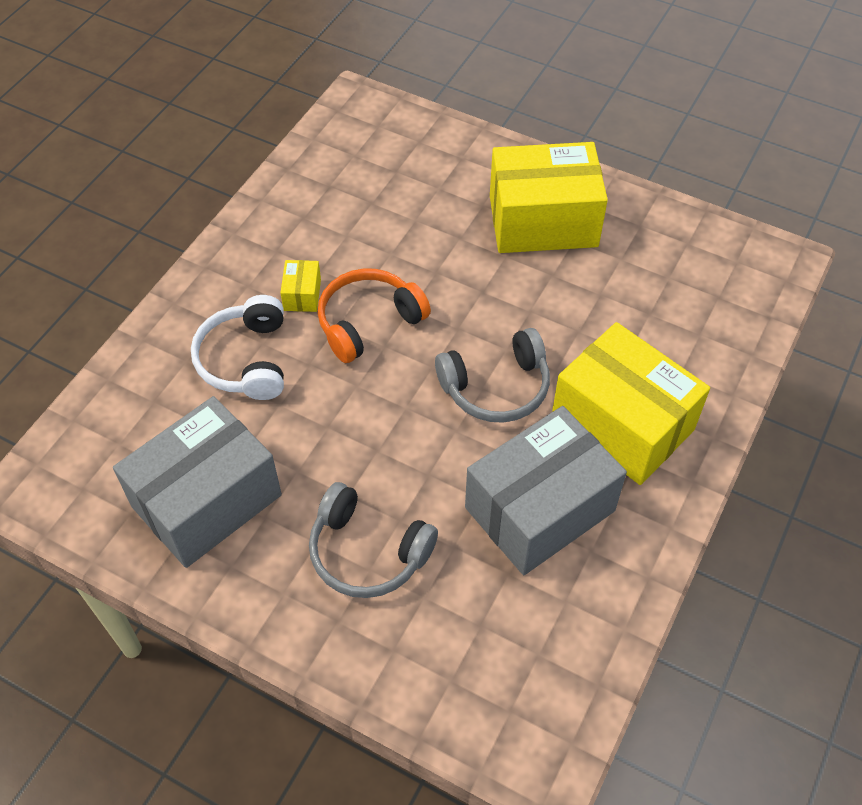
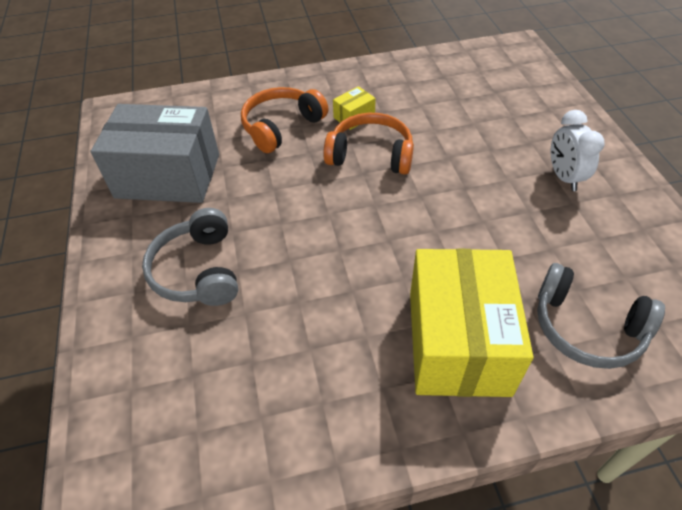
camera: 50 degrees right, 5 degrees down
(246, 360) = (281, 127): white headphones -> orange headphones
(496, 387) = (398, 247): grey headphones -> grey headphones (586, 328)
(539, 509) = (325, 342): grey box -> none
(543, 221) = (564, 177): yellow box -> white clock

